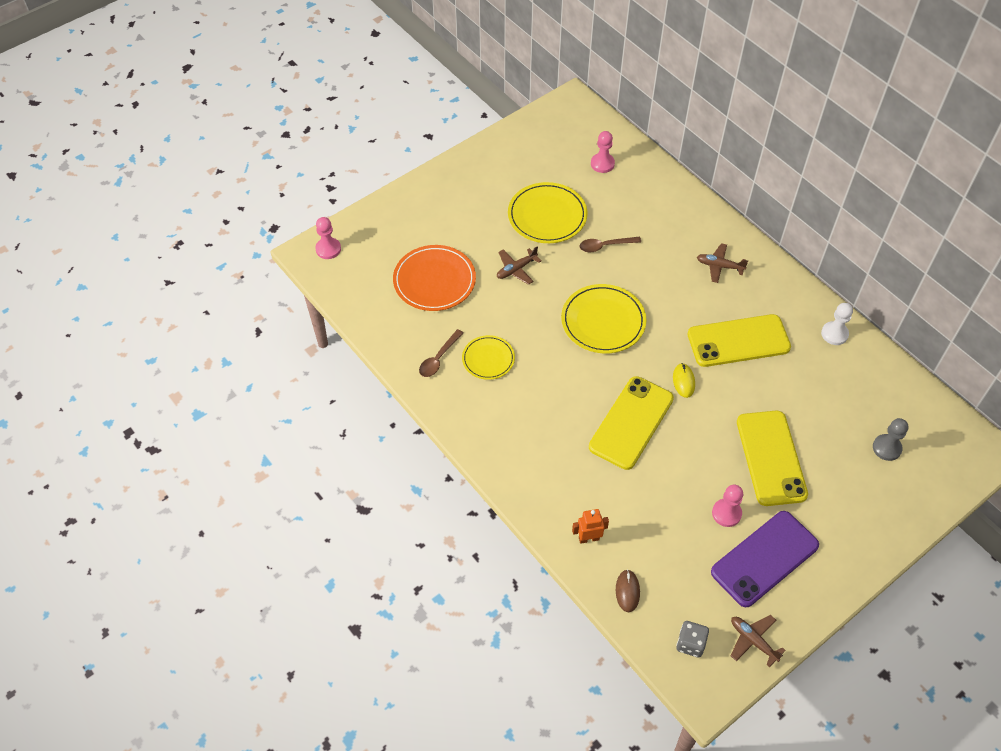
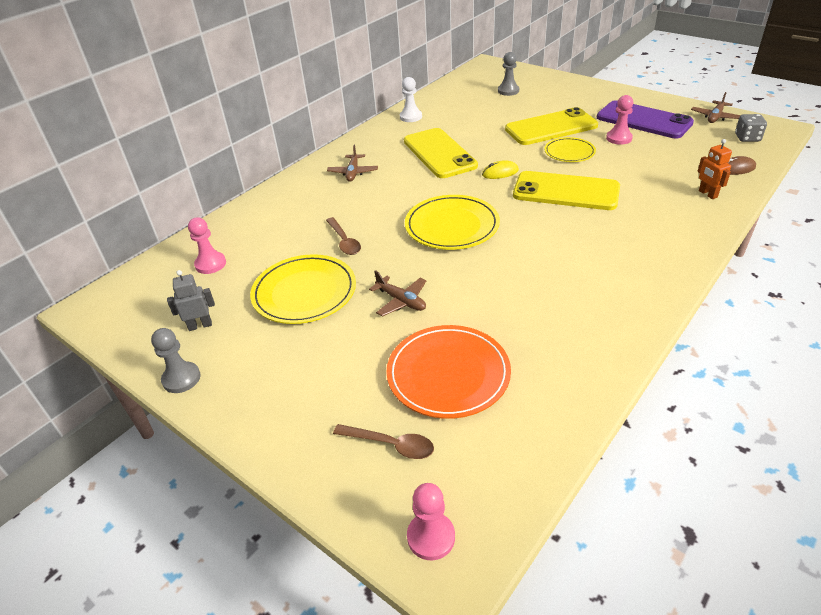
camera: 100 degrees left, 15 degrees down
(438, 358) = (575, 338): brown spoon -> brown spoon (391, 445)
(483, 151) = (181, 378): none -> grey pawn
(488, 359) = (549, 296): yellow plate -> yellow plate (569, 152)
(531, 159) = (200, 325): none -> grey robot

